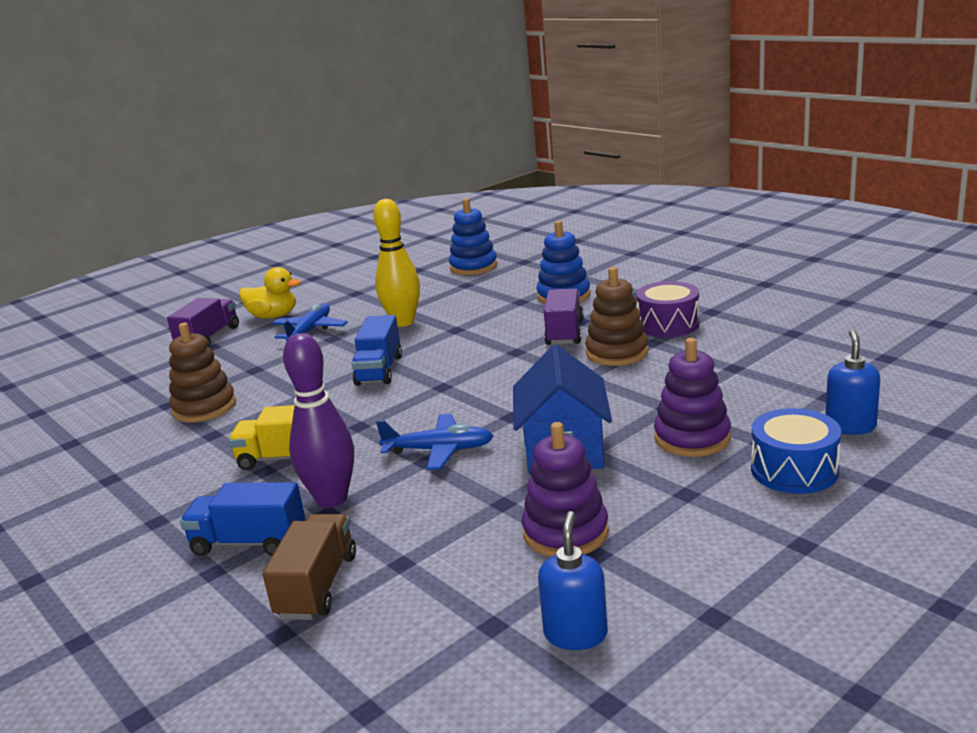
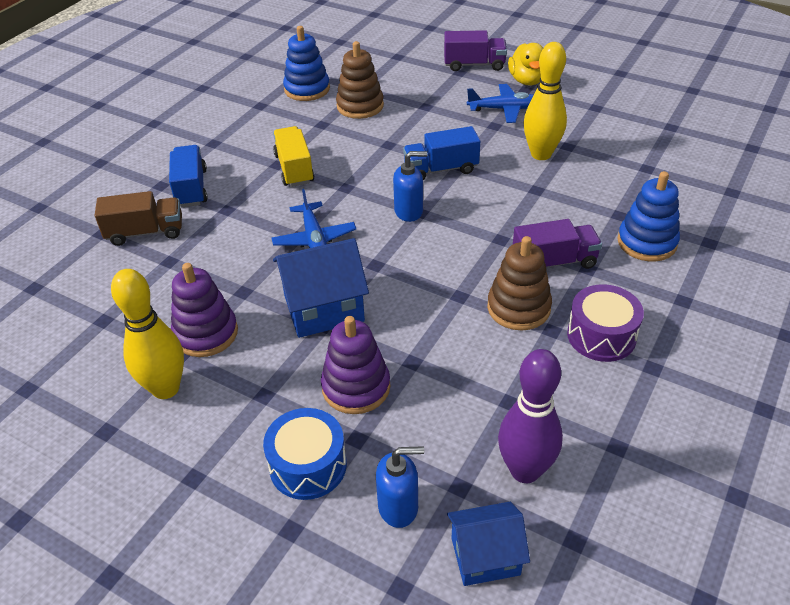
camera: 70 degrees right, 20 degrees up
(332, 499) = (243, 207): purple bowling pin -> purple bowling pin (525, 470)
(473, 267) = (697, 161): blue stacking toy -> blue stacking toy (307, 89)
(575, 634) = (92, 361): blue soap dispenser -> blue soap dispenser (409, 211)
(652, 565) = (166, 388): none -> yellow bowling pin
(903, 392) = (485, 556): none -> blue house

